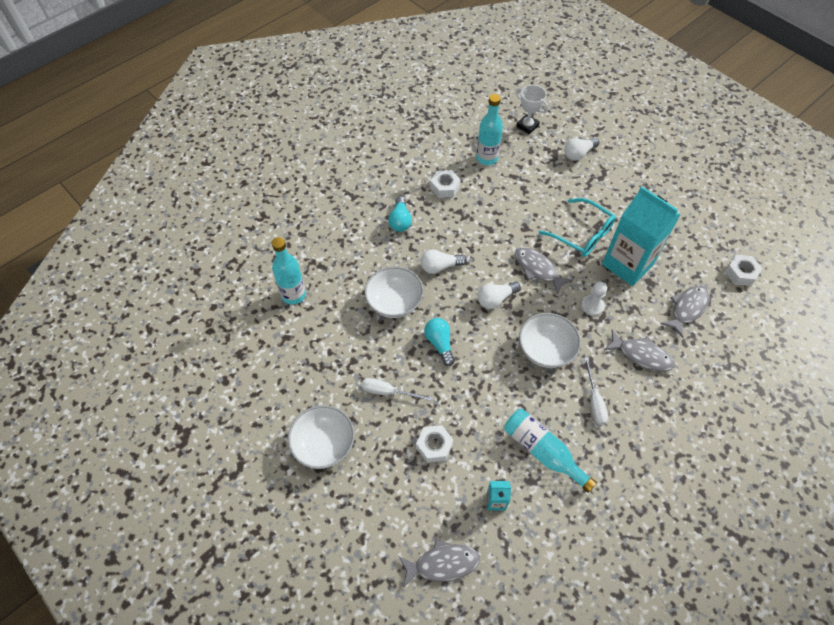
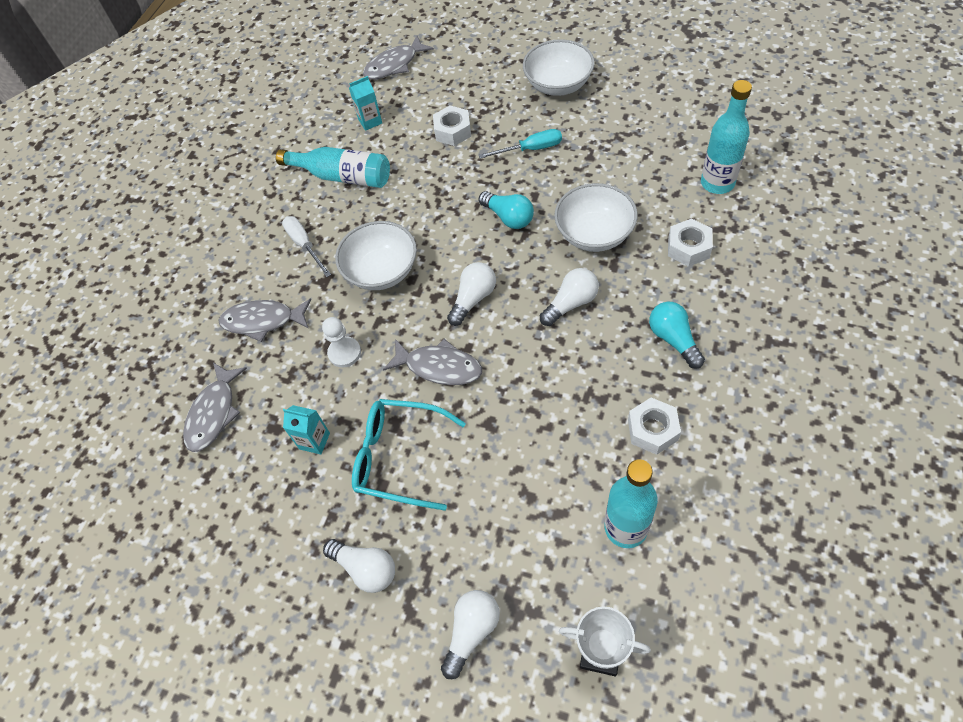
camera: 160 degrees right, 0 degrees up
(388, 392) = (530, 149): white screwdriver -> turquoise screwdriver
(619, 195) = (365, 569): none -> white light bulb
(627, 264) = (314, 441): turquoise carton -> turquoise carton, size x0.40
(740, 273) = (140, 513): white nut -> white nut (688, 248)

